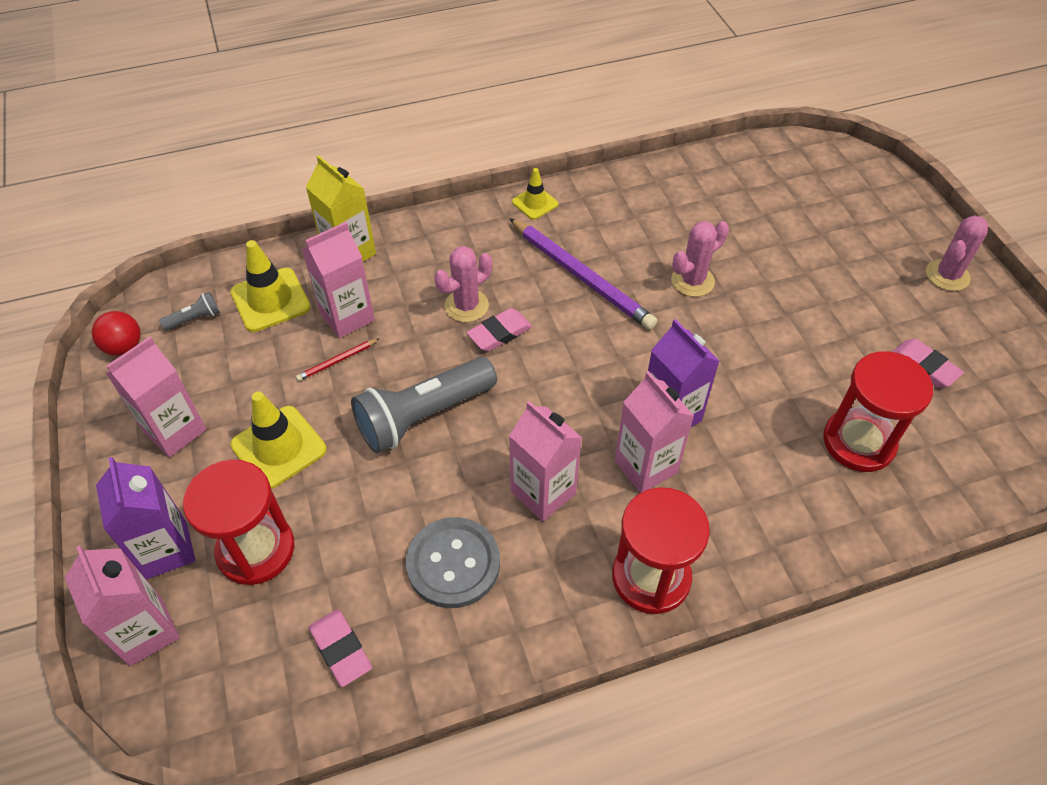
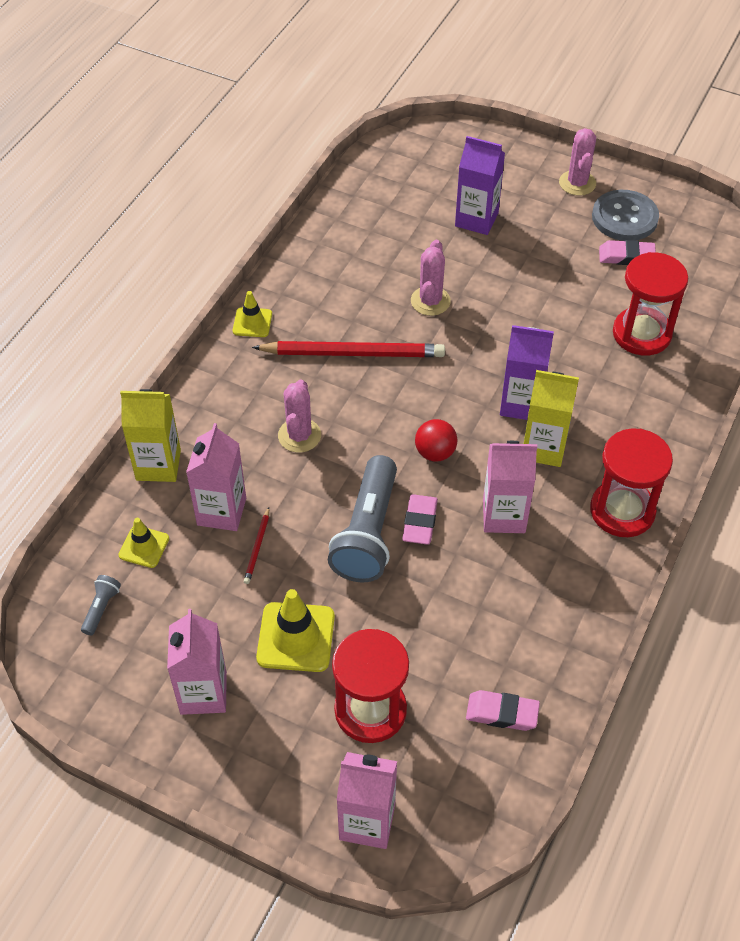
camera: 45 degrees left, 0 degrees up
(124, 347) = (73, 674): red ball -> red ball (435, 453)
(166, 550) = (309, 766): purple carton -> purple carton (476, 219)
(270, 300) = (144, 547): yellow traffic cone -> yellow traffic cone, size x0.60
(453, 563) = (504, 604): grey button -> grey button (624, 217)
(499, 333) = (347, 436): pink eraser -> pink eraser (420, 522)
(581, 276) = (353, 353): purple pencil -> red pencil
(645, 466) = (544, 448): pink carton -> yellow carton

